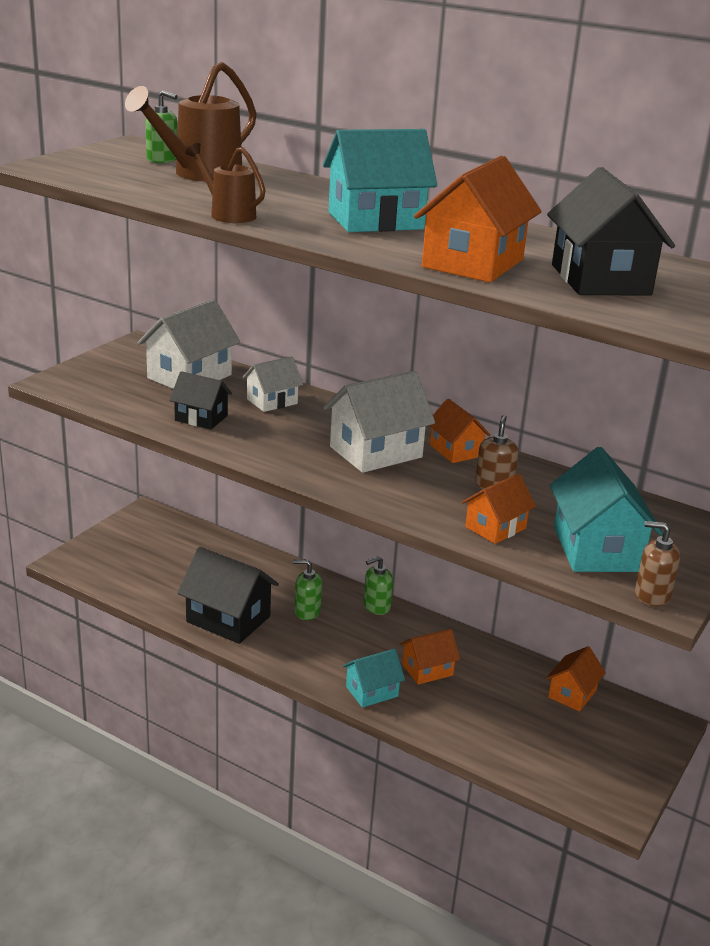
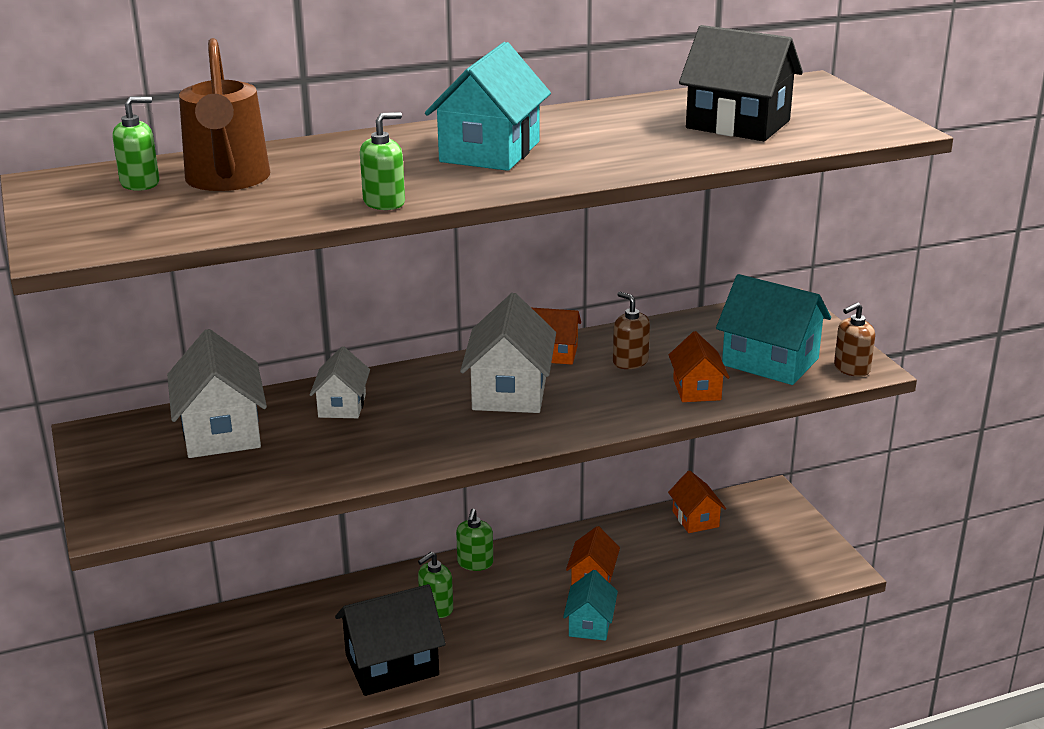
camera: 50 degrees left, 0 degrees up
(201, 418) = (325, 458): black house -> none
(228, 214) = (384, 202): brown watering can -> green soap dispenser
(473, 263) = (650, 151): orange house -> none

